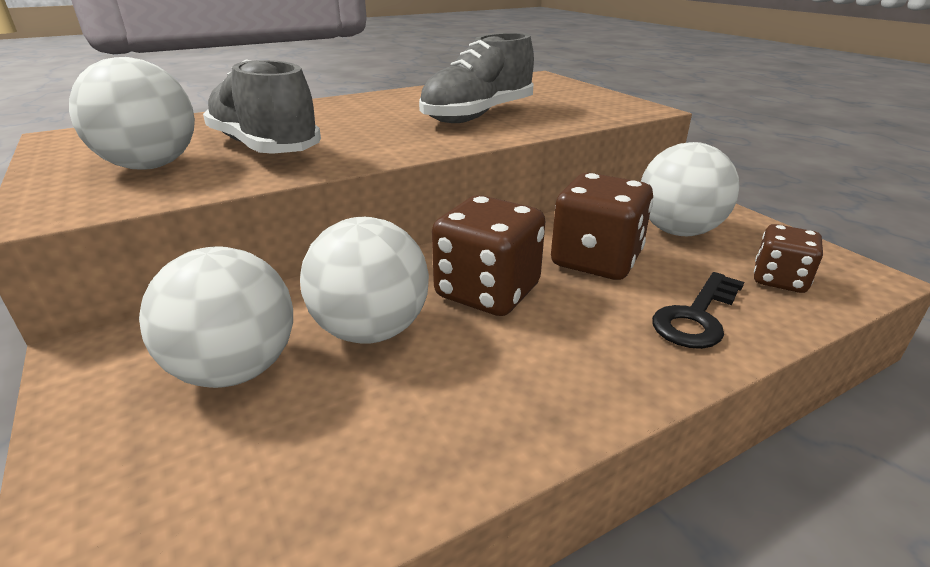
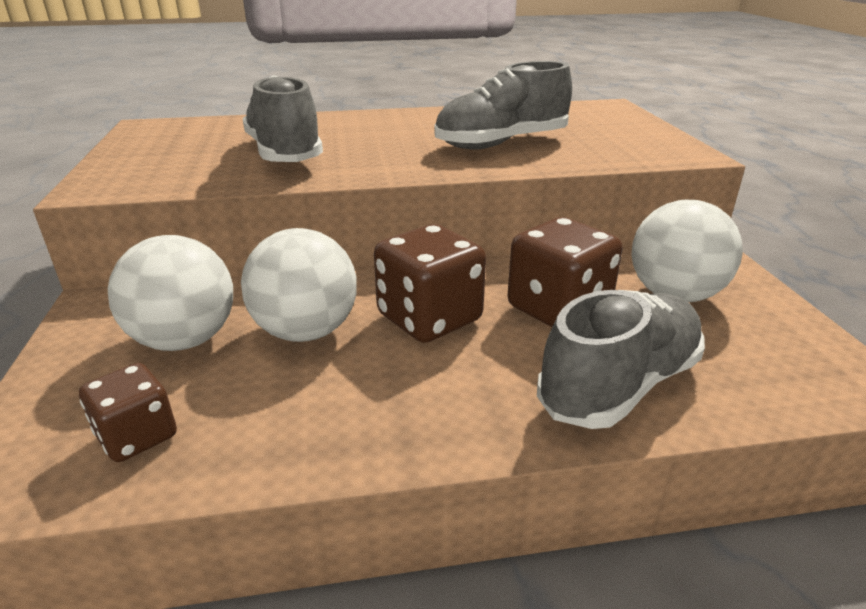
camera: 20 degrees right, 0 degrees up
(151, 166) = (187, 160): white ball -> none
(696, 317) = (619, 385): black key -> grey shoe
(779, 280) = (749, 368): brown dice -> brown dice (137, 436)

